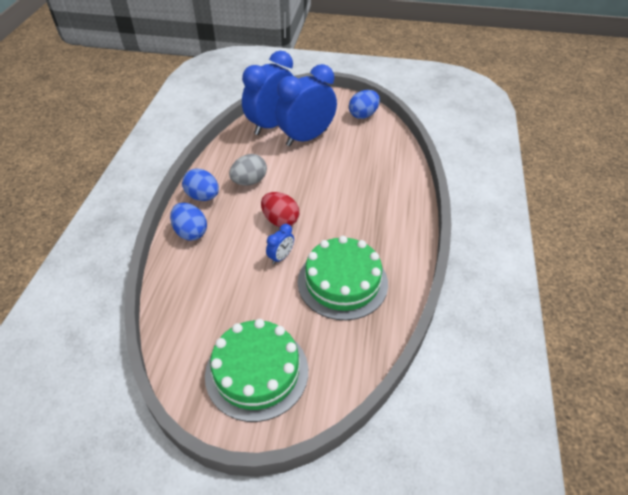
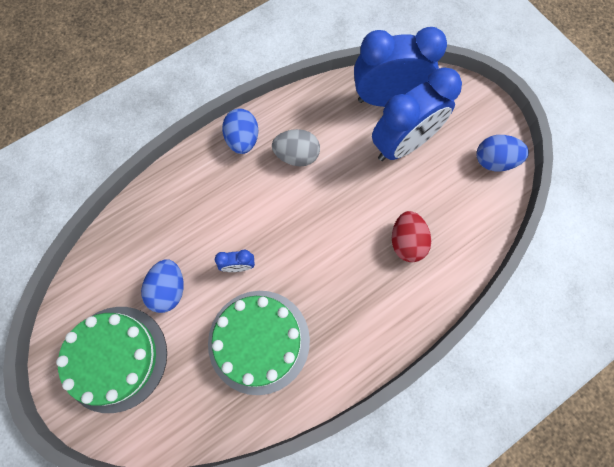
camera: 45 degrees right, 25 degrees up
(191, 232) = (197, 172): blue egg -> blue egg (169, 289)
(280, 220) = (277, 226): red egg -> red egg (406, 242)
(306, 138) = (403, 144): blue clock -> blue clock turned 135 degrees clockwise

